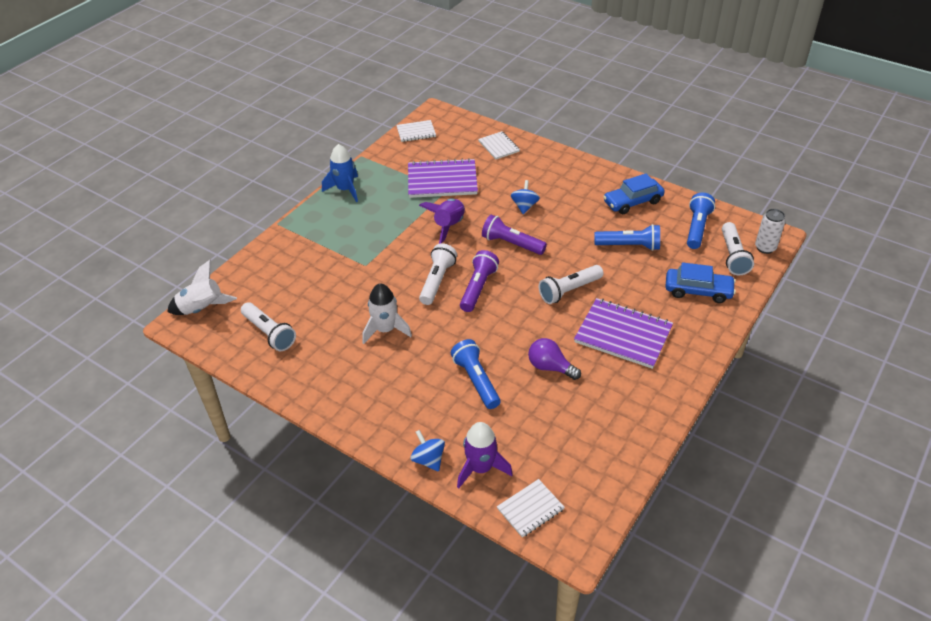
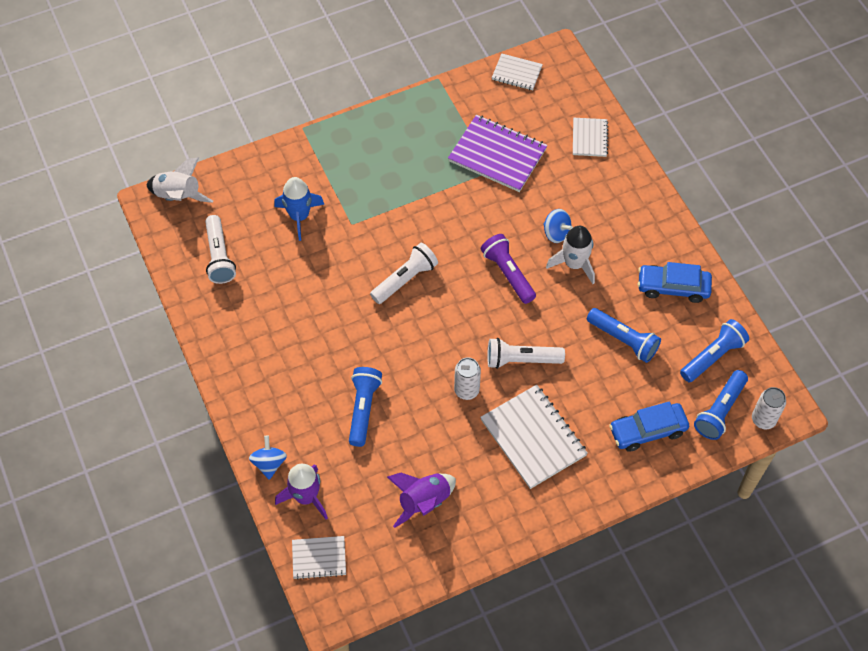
camera: 30 degrees right, 15 degrees up
(345, 189) = (393, 117): blue rocket -> blue rocket (299, 216)
(385, 329) = (321, 309): white rocket -> white rocket (574, 264)
(448, 226) = (462, 218): purple rocket -> purple rocket (424, 501)
(478, 288) = (437, 309): purple flashlight -> none
(524, 206) = (556, 233): blue spinning top -> blue spinning top turned 90 degrees clockwise
(546, 329) = (466, 390): none -> white can
(550, 367) = (439, 433): purple light bulb -> none
(623, 334) = (533, 437): purple notebook -> white notebook
(698, 291) = (647, 431): blue car -> blue car turned 120 degrees clockwise
(733, 256) = (720, 411): white flashlight -> blue flashlight

